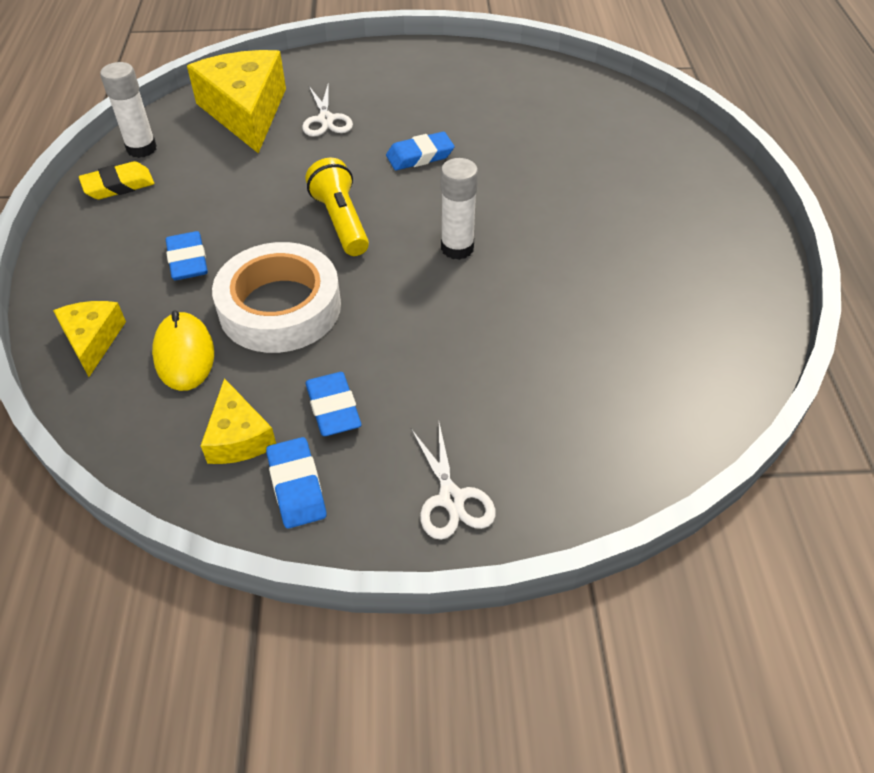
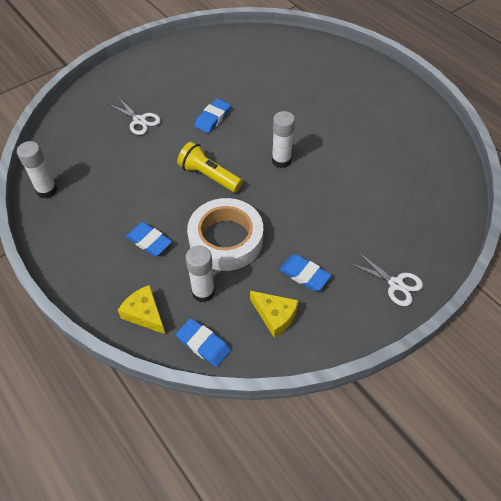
camera: 35 degrees left, 5 degrees up
(118, 185) = (58, 219): yellow eraser -> none
(184, 354) = (203, 292): yellow mouse -> white glue stick
(246, 112) = (87, 137): yellow cheese -> none
(296, 486) = (326, 321): blue eraser -> blue eraser (203, 344)

